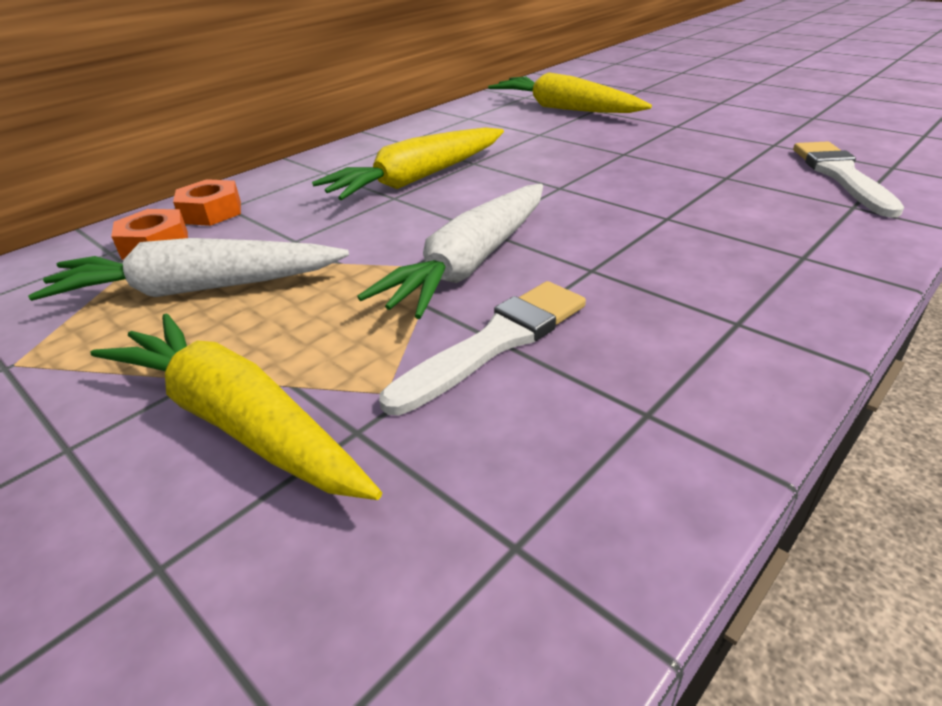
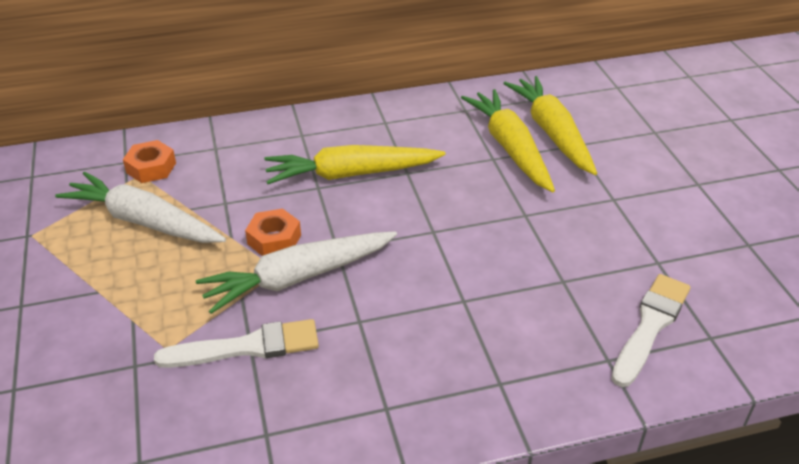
camera: 30 degrees right, 5 degrees up
(211, 212) = (202, 149): orange nut -> orange nut (274, 239)
(238, 422) = (93, 330): yellow carrot -> yellow carrot (510, 148)

